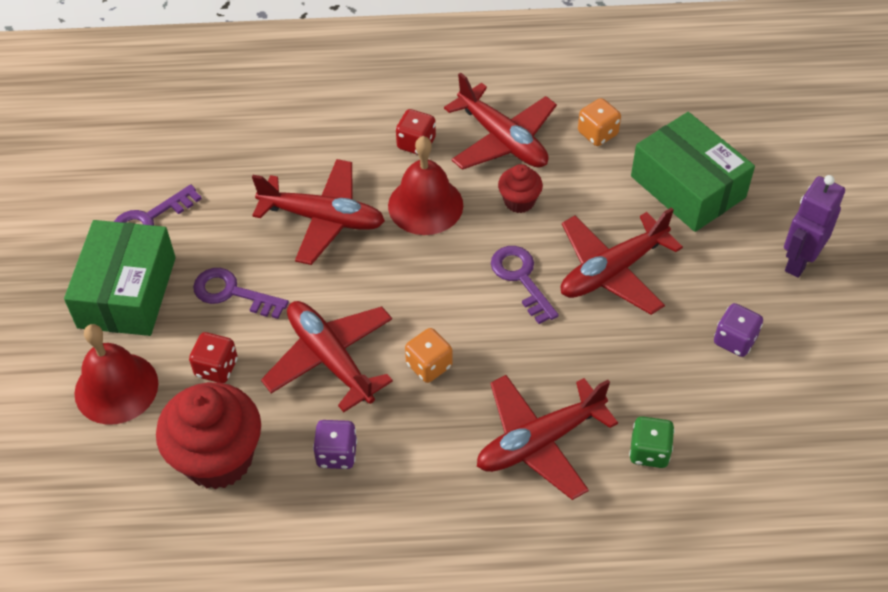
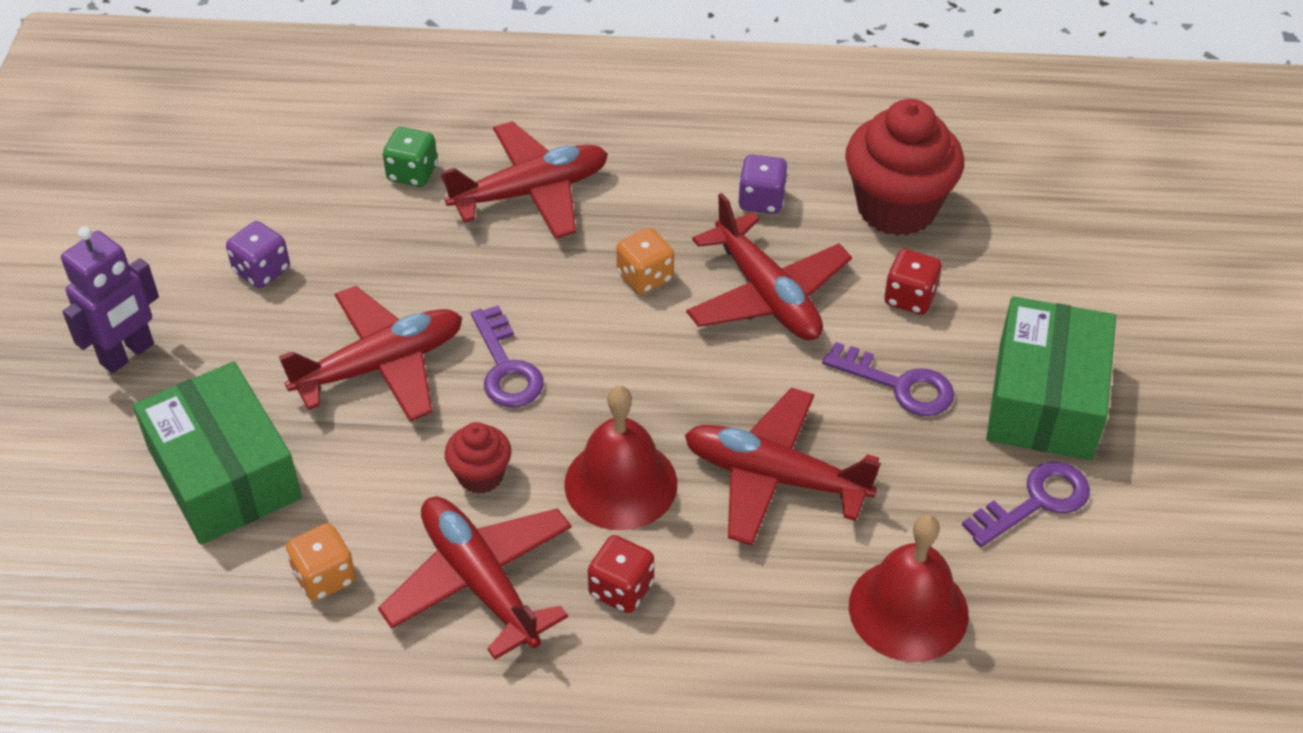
camera: 175 degrees left, 5 degrees down
(116, 388) = (1031, 287): red bell -> red bell (908, 609)

